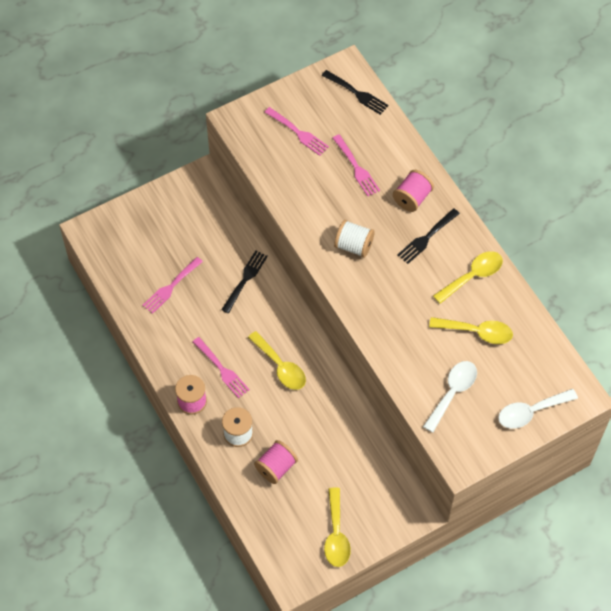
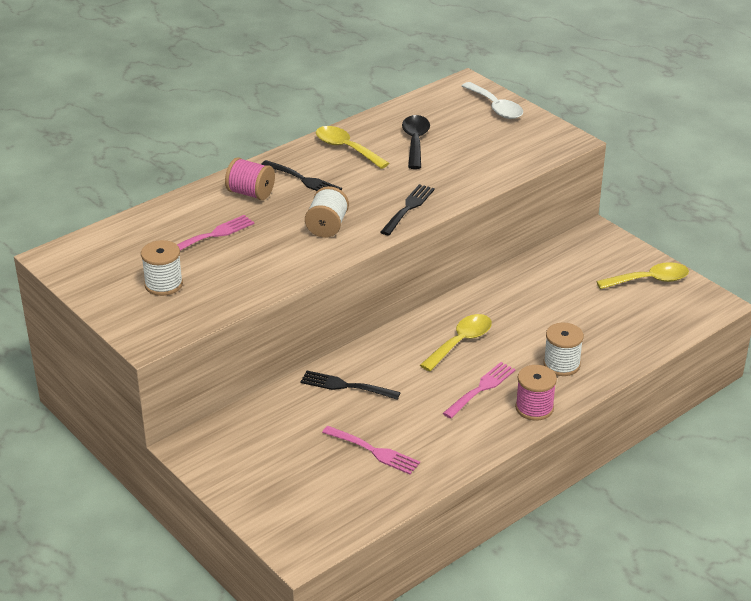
camera: 100 degrees left, 25 degrees down
(276, 467) = (591, 330): pink spool -> none
(298, 132) = (163, 284): pink fork -> white spool
(356, 93) = (96, 245): black fork -> black fork (408, 208)
(452, 392) = (493, 150): white spoon -> none
(477, 332) = (415, 141): yellow spoon -> black spoon

